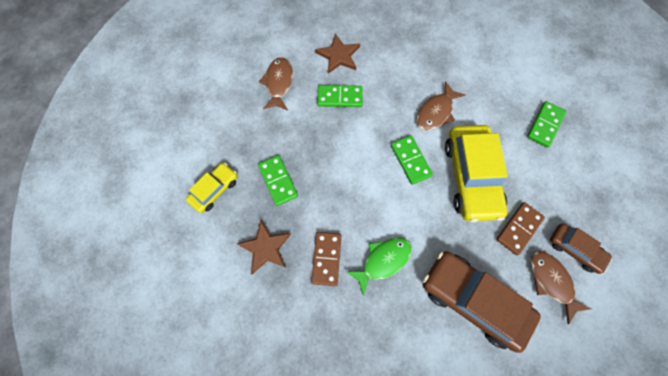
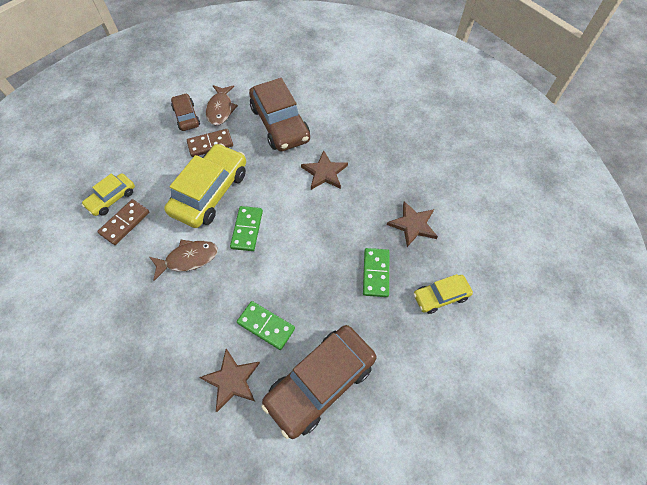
camera: 150 degrees left, 10 degrees down
(279, 83) = (320, 382): brown fish -> brown car
(326, 259) = (367, 194): brown domino -> brown domino (125, 223)
(383, 260) = (324, 172): green fish -> brown star
(545, 125) = (112, 198): green domino -> yellow car

